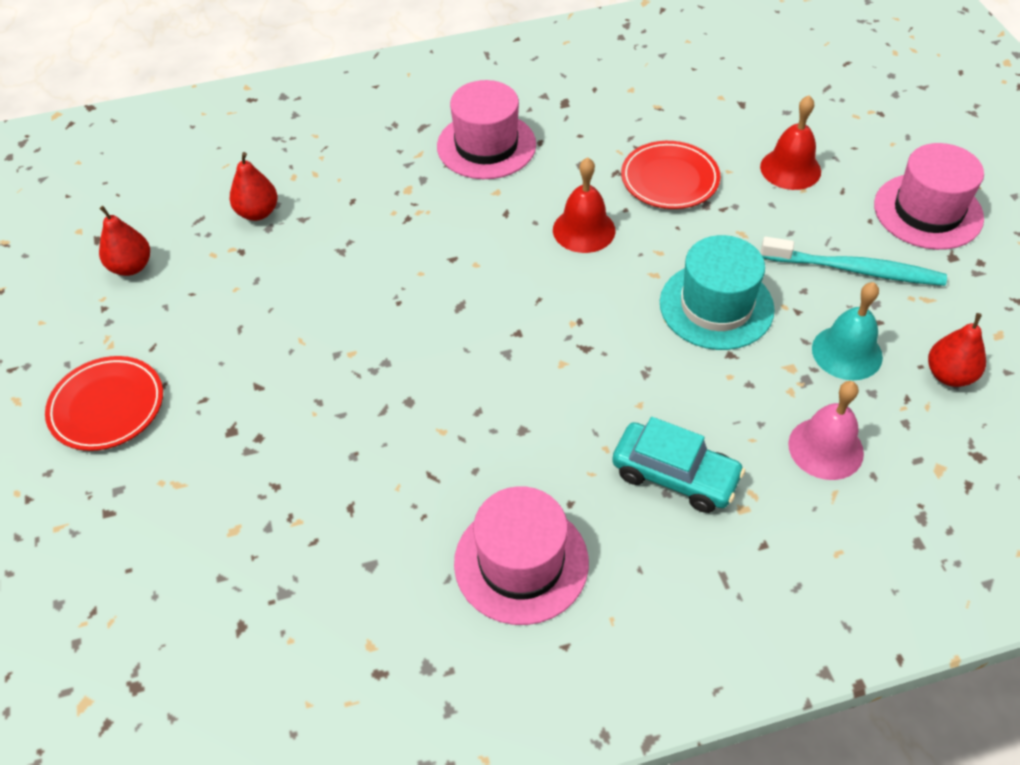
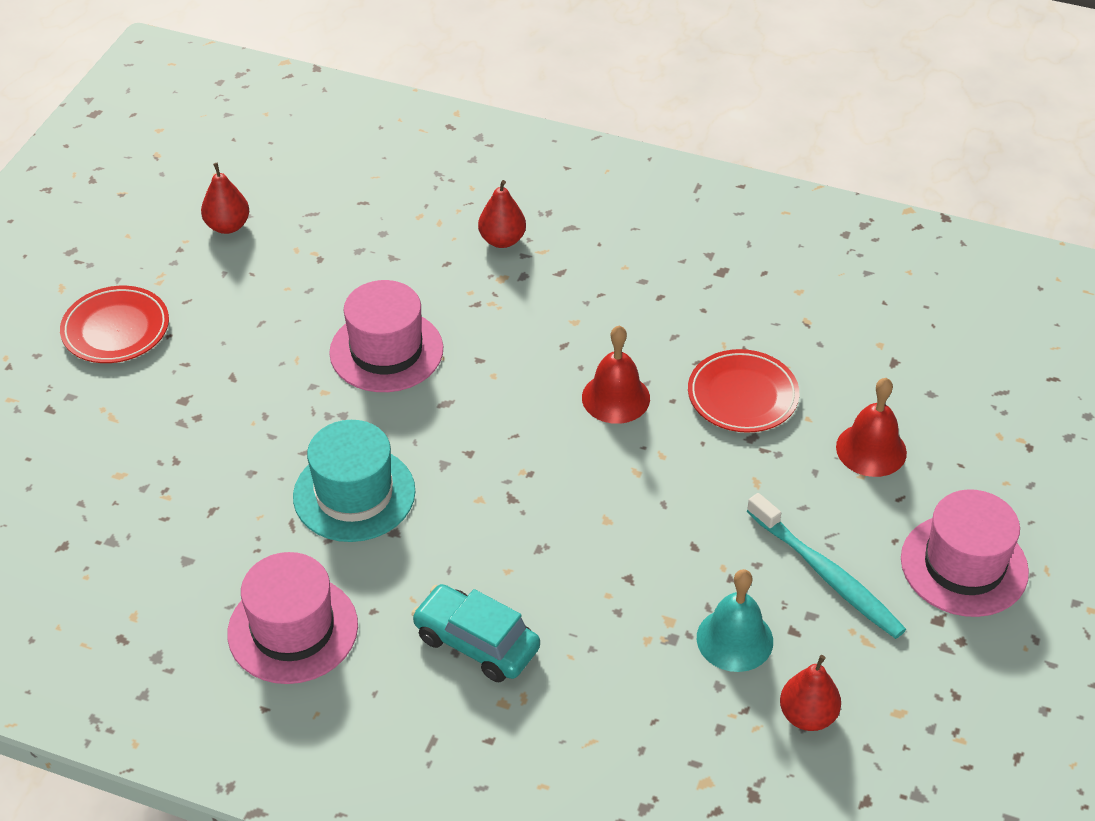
camera: 35 degrees right, 5 degrees down
(257, 212) = (362, 232): red pear -> red pear (502, 240)
(486, 145) = (608, 274): pink hat -> pink hat (386, 351)
(675, 475) = (476, 643): turquoise car -> turquoise car turned 150 degrees clockwise
(716, 306) = (661, 530): turquoise hat -> turquoise hat (354, 494)
(825, 448) = (625, 702): pink bell -> none

